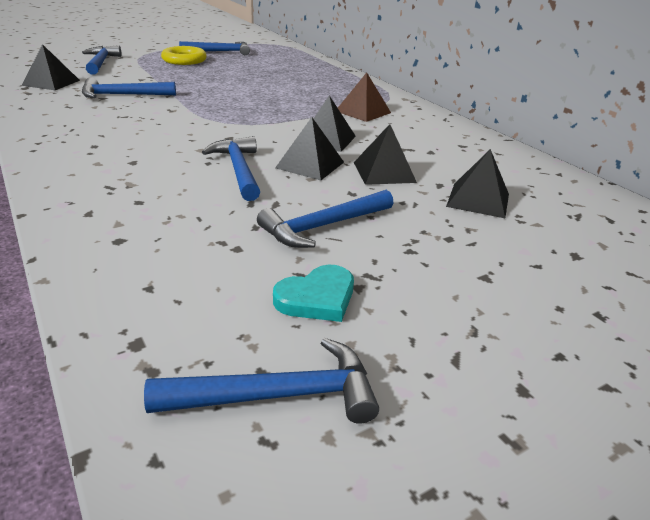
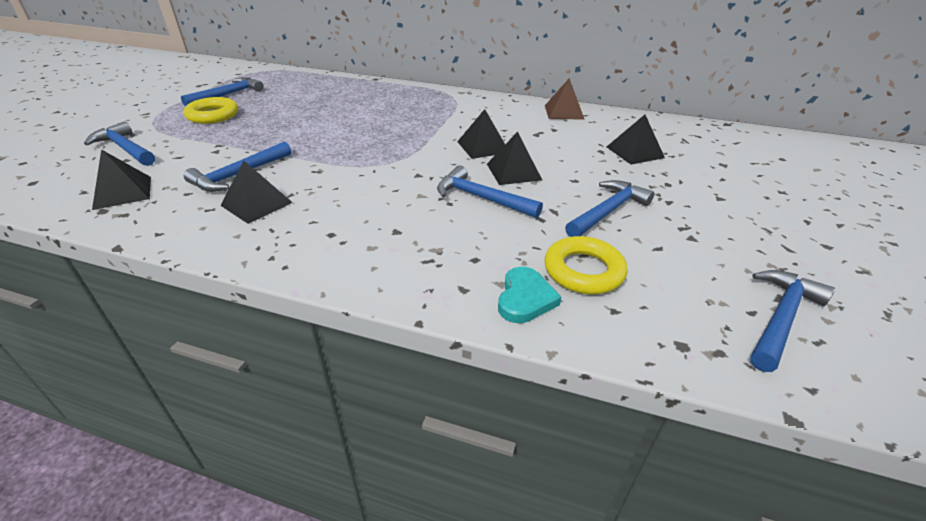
camera: 40 degrees left, 5 degrees up
(193, 251) = (583, 271): none -> yellow ring
(317, 298) = (691, 256): turquoise heart -> turquoise heart (525, 298)
(323, 226) = (607, 211): blue hammer -> blue hammer turned 150 degrees counterclockwise
(363, 112) = (458, 114): brown pyramid -> brown pyramid (564, 112)
(384, 172) = (561, 156): black pyramid -> black pyramid (256, 204)

